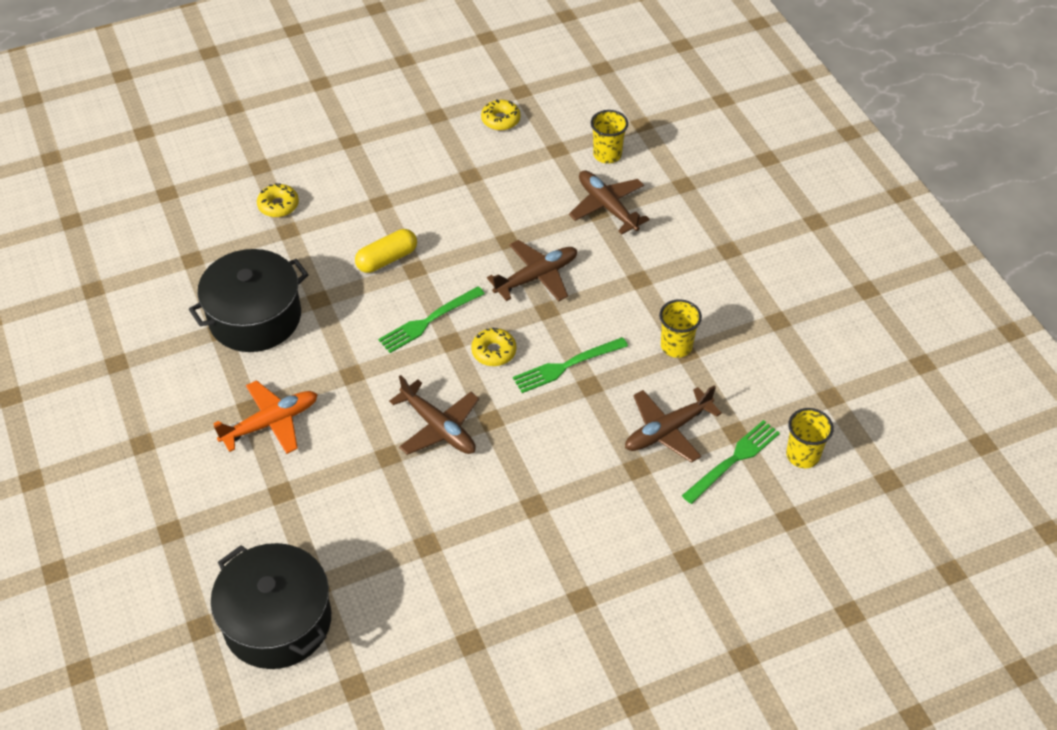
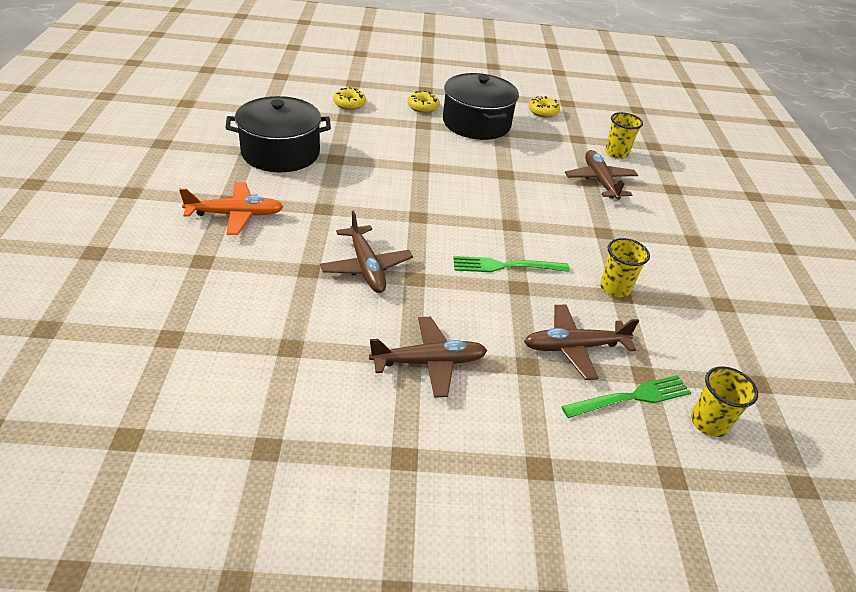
camera: 20 degrees right, 10 degrees down
(277, 621) = (111, 352): black pot -> black pot (476, 123)
(387, 259) = (404, 154): yellow capsule -> none
(428, 321) = (409, 198): green fork -> none
(494, 351) = (449, 235): yellow donut -> yellow donut (423, 107)
(536, 277) = (515, 202): brown plane -> brown plane (428, 362)

